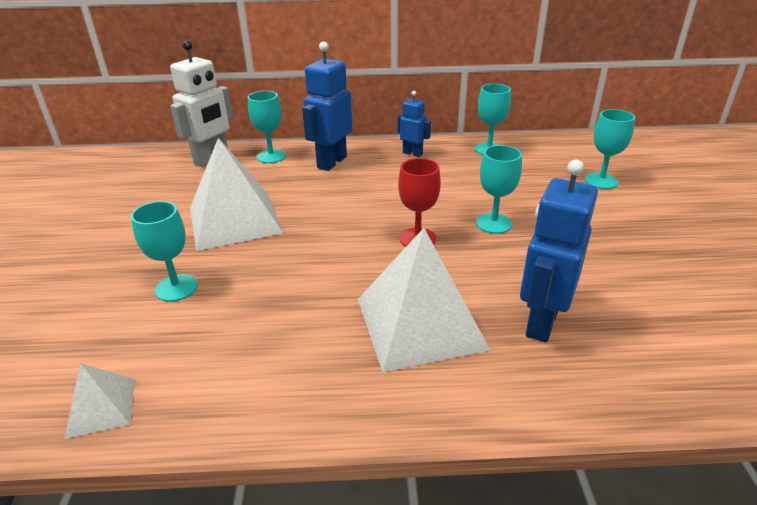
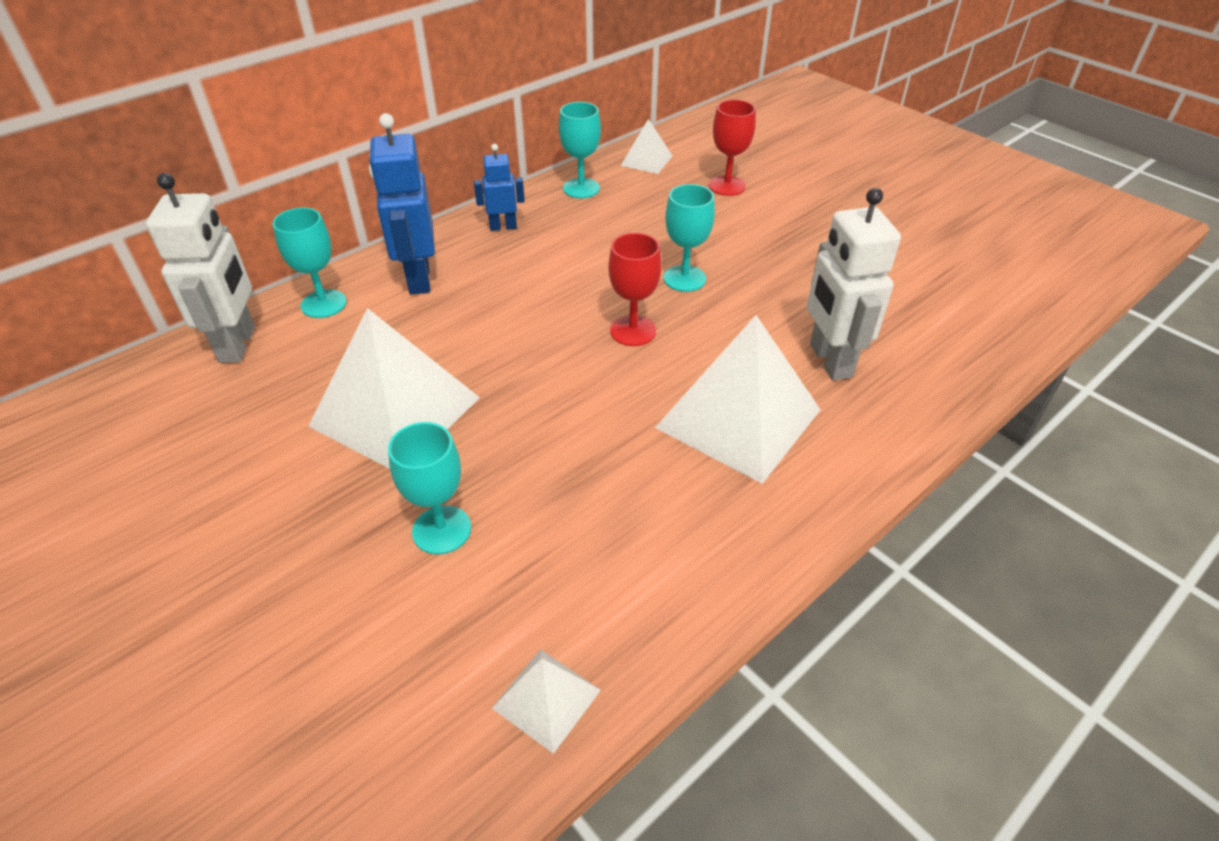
camera: 40 degrees left, 10 degrees up
(541, 322) = (829, 361): blue robot -> white robot
(556, 148) = (646, 160): none -> white pyramid
(601, 181) = (727, 186): turquoise goblet -> red goblet

